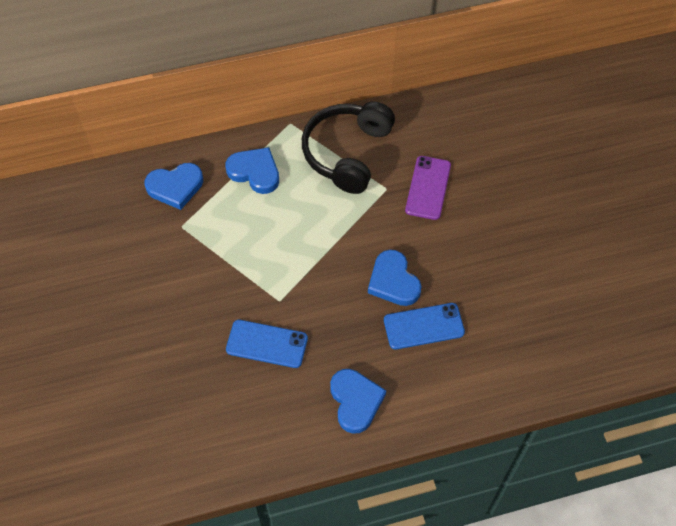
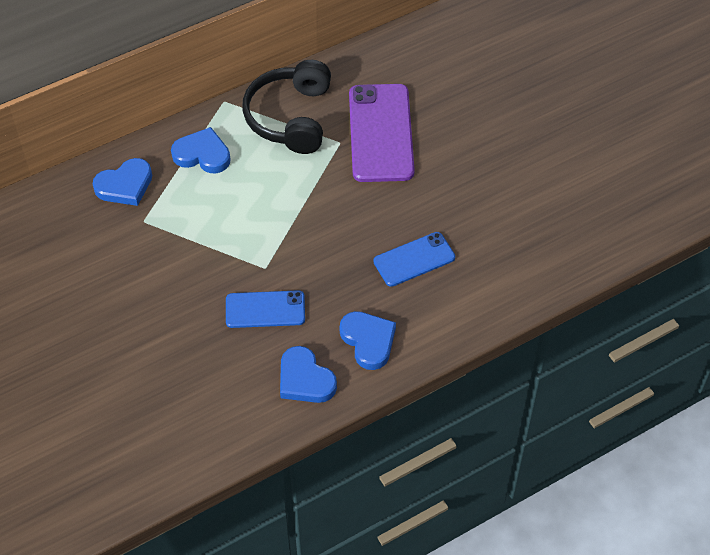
camera: 15 degrees left, 5 degrees down
(393, 281) = (372, 226): blue heart -> blue heart (305, 379)
(428, 188) = (380, 133): purple phone -> purple phone, size x1.68

